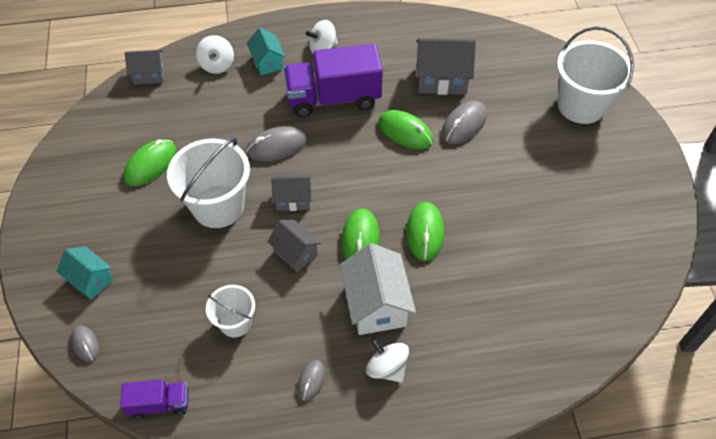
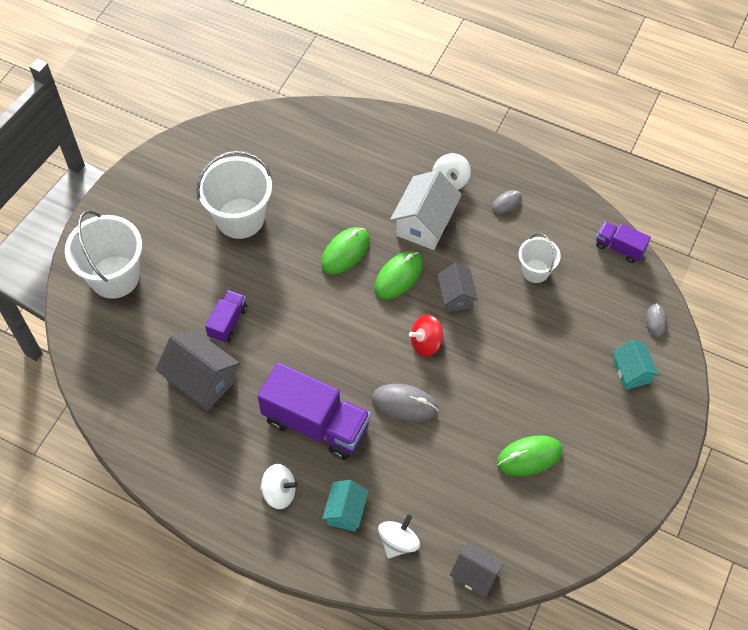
camera: 145 degrees left, 5 degrees up
(218, 206) = (492, 375): white bucket -> white bucket (240, 218)
(293, 199) = (426, 343): grey house -> red spinning top
(405, 132) = (283, 347): green mouse -> none
(464, 124) = (228, 322): grey mouse -> purple truck

